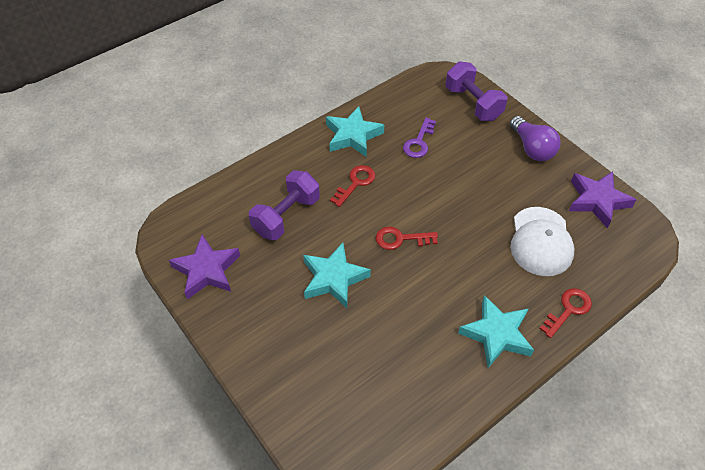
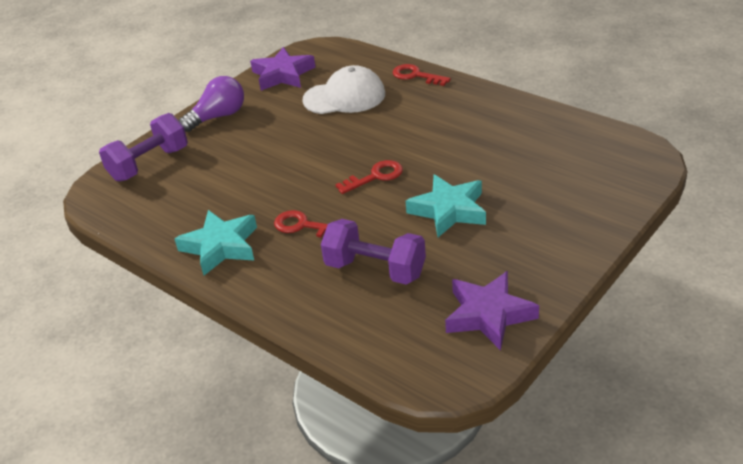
camera: 100 degrees left, 15 degrees down
(401, 239) = (375, 177): red key -> red key turned 105 degrees counterclockwise
(419, 142) = (222, 192): purple key -> none
(496, 334) = (461, 105): turquoise star -> none

